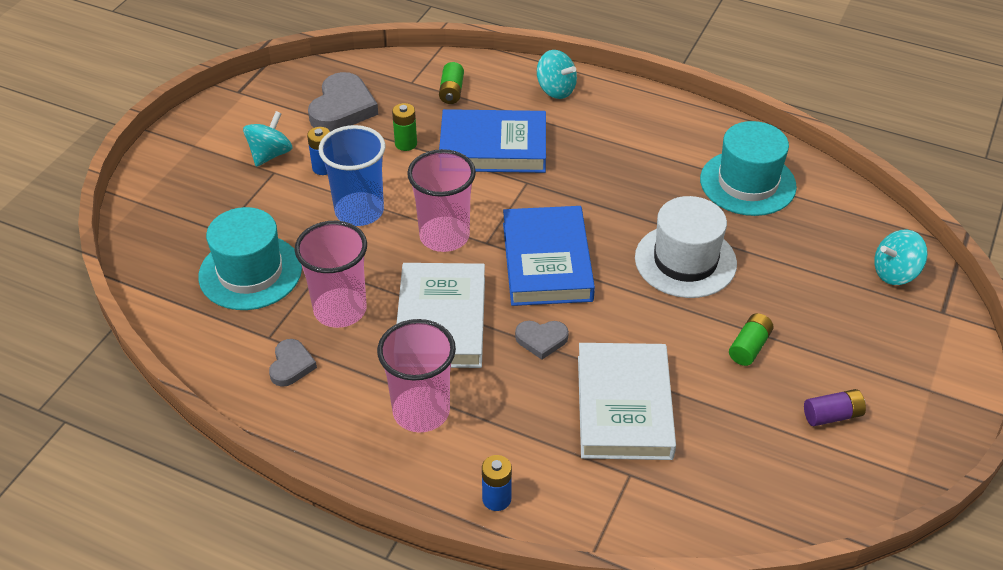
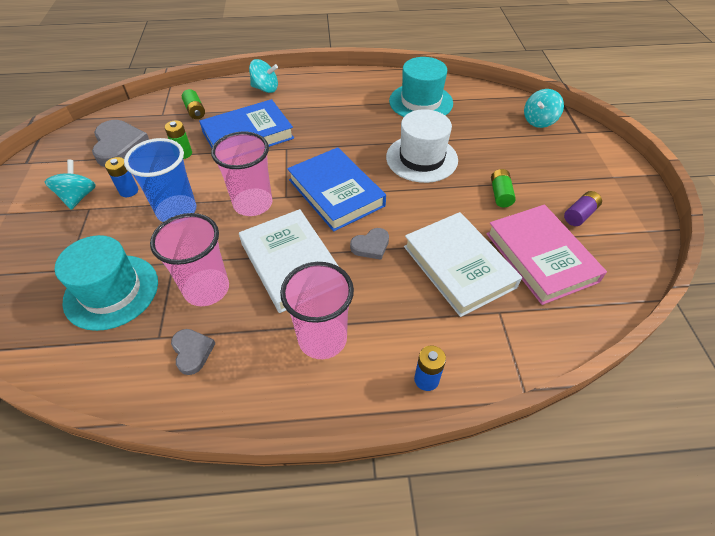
camera: 30 degrees left, 5 degrees up
(733, 440) = (540, 257): none -> pink book

